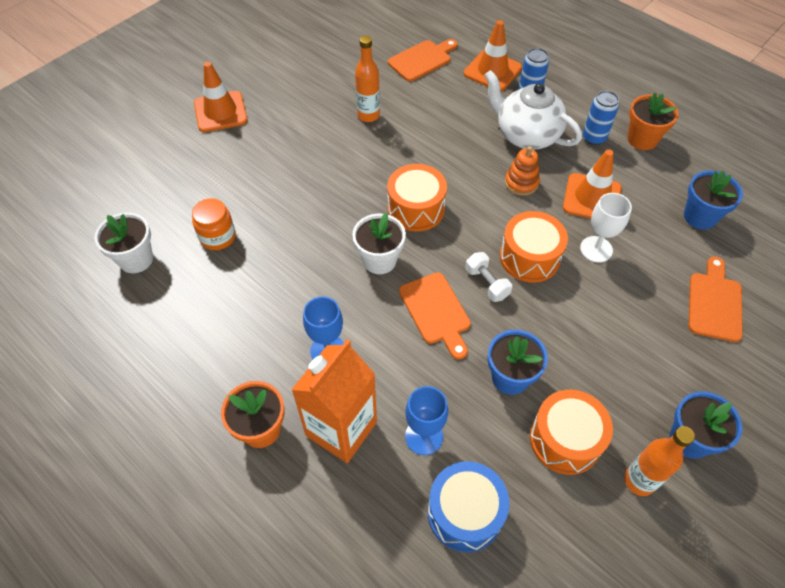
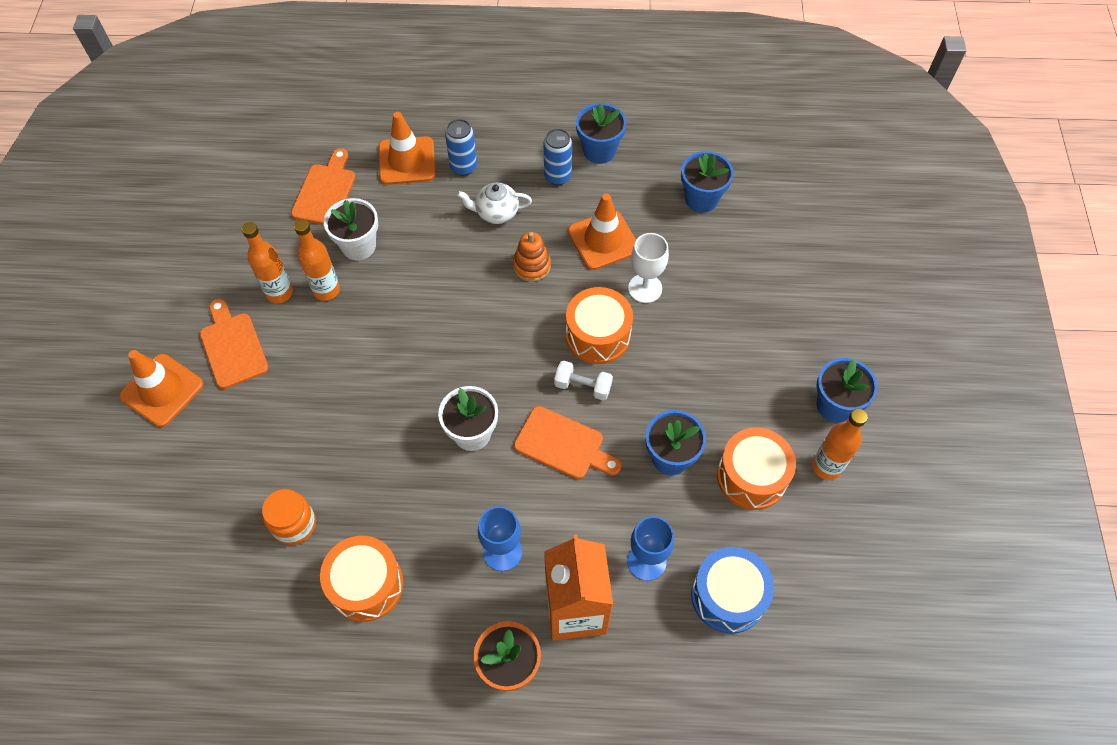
camera: 40 degrees left, 5 degrees up
(136, 259) = (232, 609): white flower pot -> white flower pot (358, 246)
(338, 100) = (279, 293): none -> orange bottle
(416, 208) = (460, 358): orange drum -> orange drum (366, 585)
(526, 135) = (496, 213): white teapot -> white teapot, size x0.57
(642, 139) = (599, 151): orange flower pot -> blue flower pot
(714, 303) = (769, 273): orange cutting board -> orange cutting board (233, 347)

